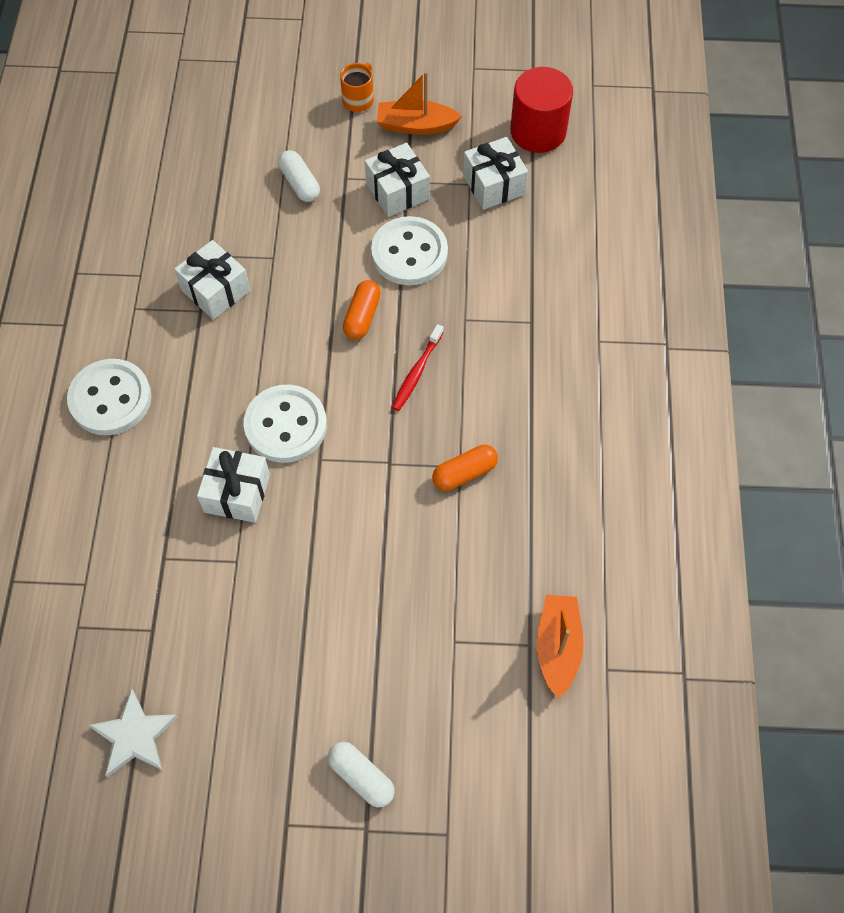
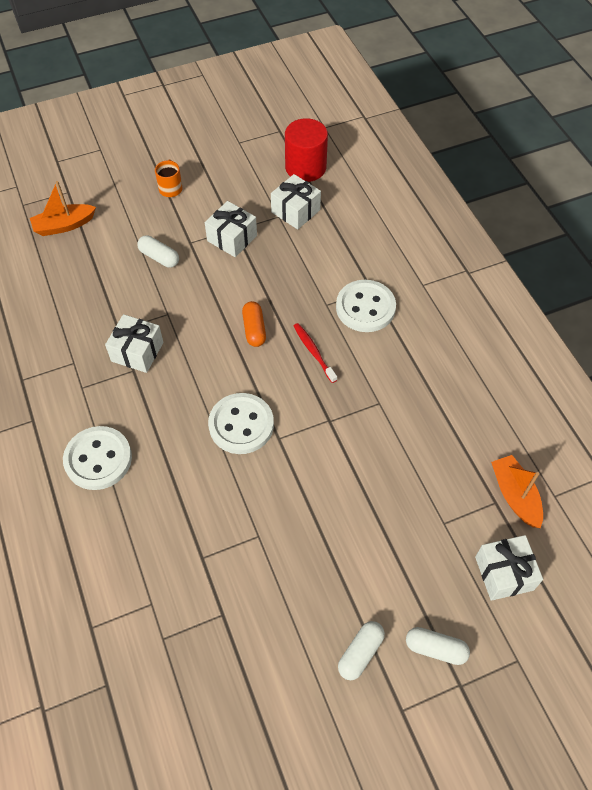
camera: 25 degrees left, 5 degrees down
(134, 736) = (252, 700): white star -> none
(237, 493) = (232, 487): white gift -> white gift (504, 573)
(276, 742) = (360, 653): none -> white capsule
(409, 253) = (263, 275): white button -> white button (365, 307)
(416, 125) = (220, 191): orange boat -> orange boat (64, 225)
(417, 372) = (313, 352): red toothbrush -> red toothbrush turned 150 degrees clockwise
(464, 473) = (385, 406): orange capsule -> none

